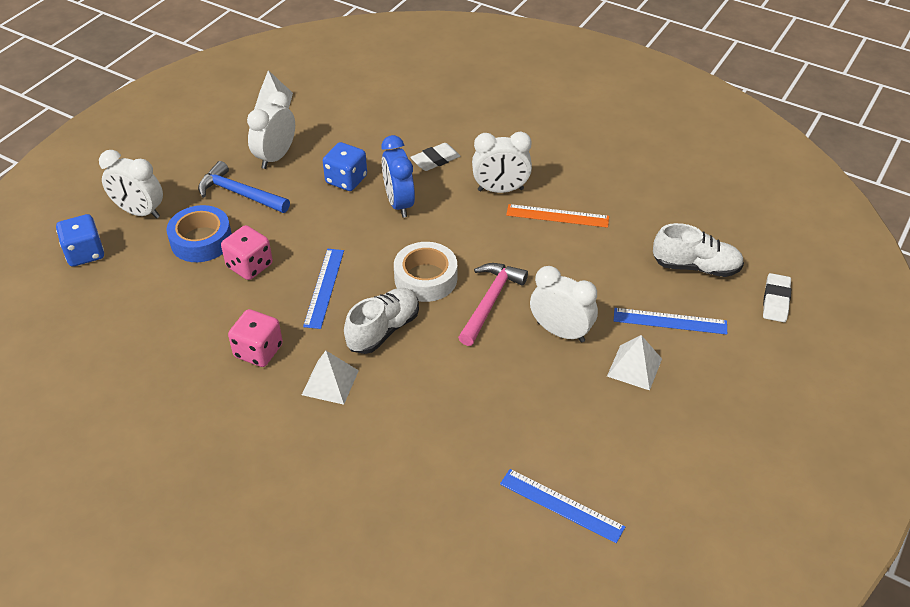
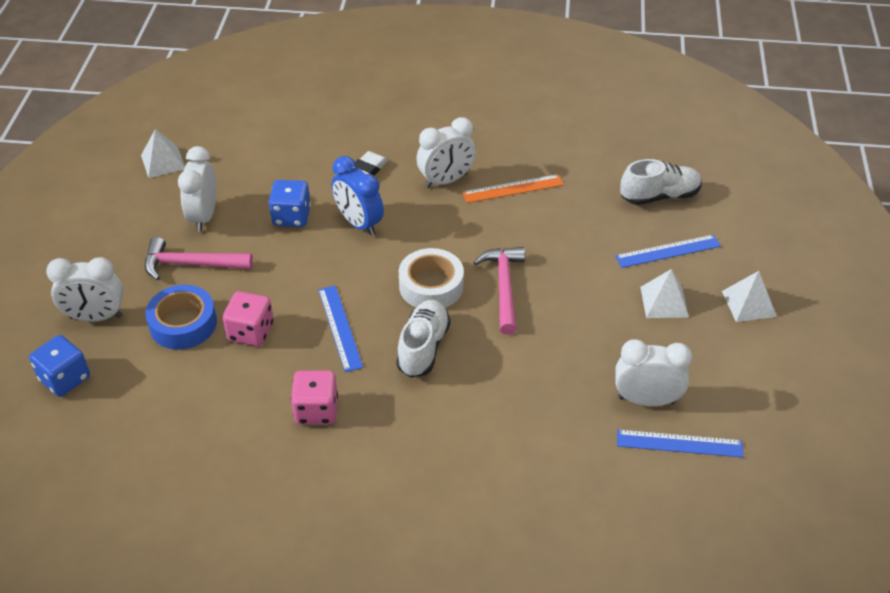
camera: 25 degrees left, 0 degrees up
(239, 194) = (191, 264): blue hammer -> pink hammer
(330, 382) = (405, 414): white pyramid -> white pyramid (748, 303)
(560, 332) = (583, 293): white clock -> white clock (646, 400)
(776, 301) = (741, 204): white eraser -> none

